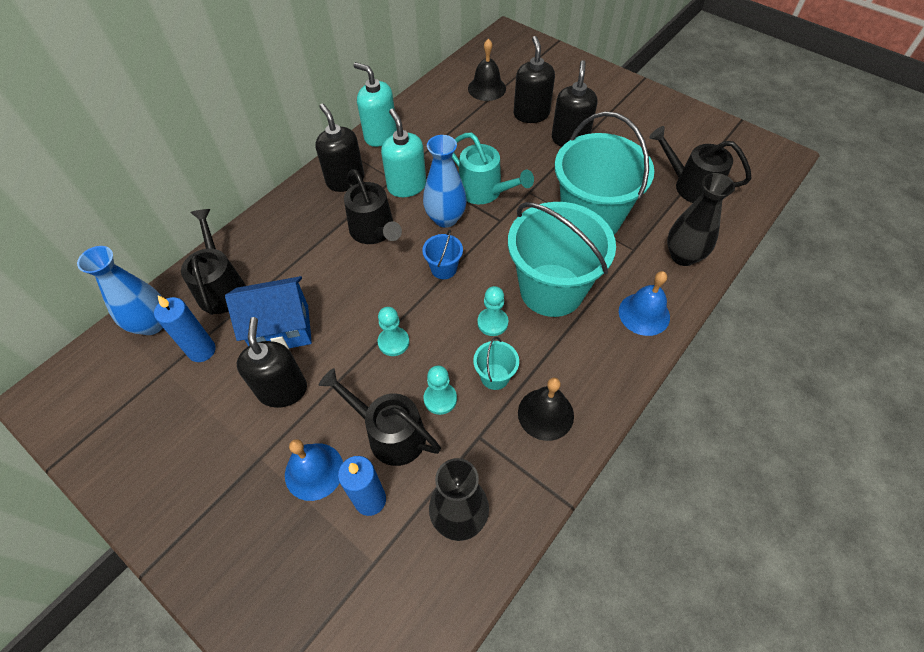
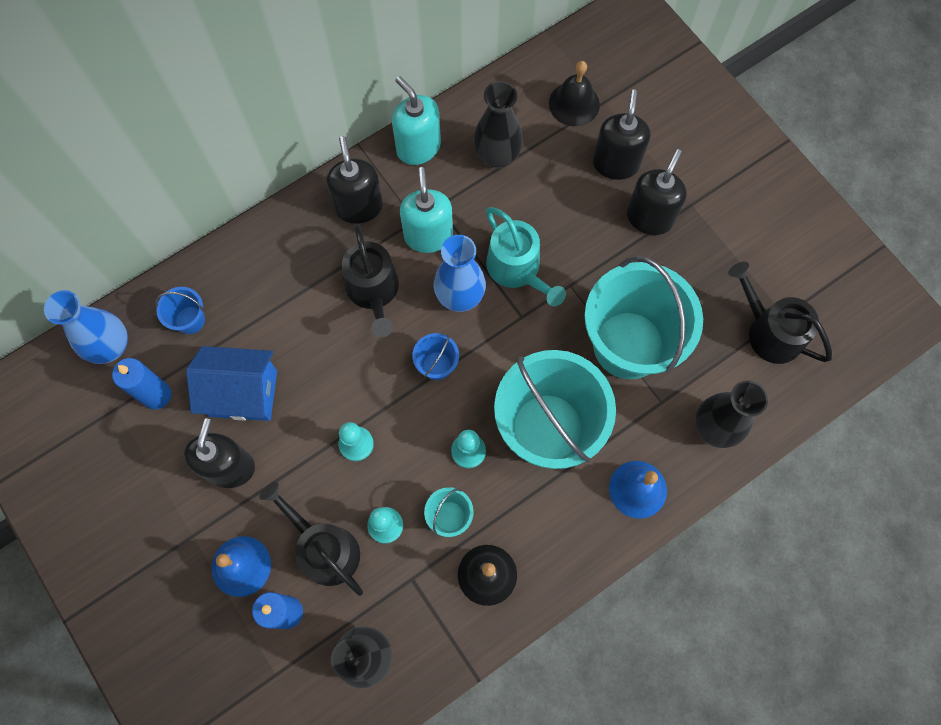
camera: 15 degrees right, 15 degrees up
(221, 287) = (190, 320): black watering can -> blue bucket
(442, 128) = (497, 156): none -> black vase

